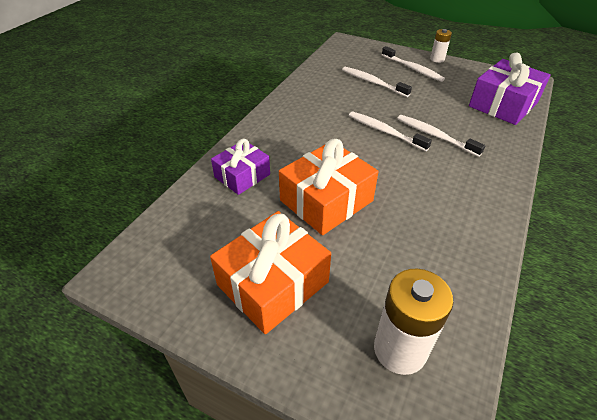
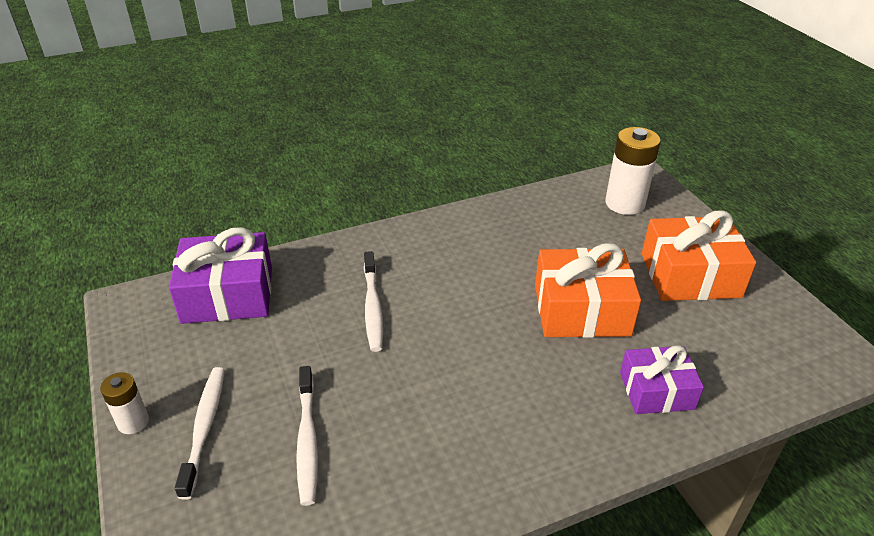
camera: 140 degrees left, 5 degrees down
(385, 131) = (418, 346): white toothbrush -> none

